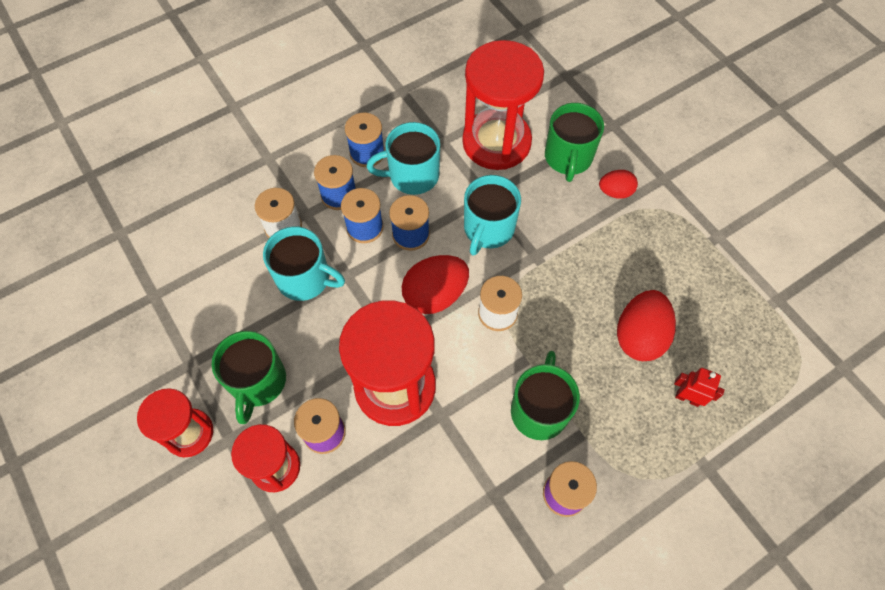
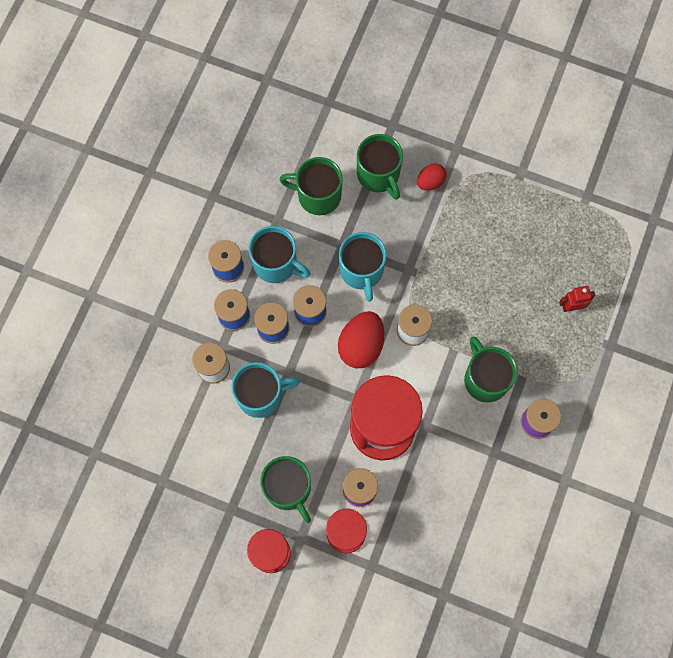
camera: 35 degrees left, 10 degrees up
(412, 175) = (276, 264): turquoise mug -> turquoise mug turned 105 degrees counterclockwise
(496, 142) = (318, 195): red hourglass -> green mug
(639, 336) = (515, 283): red egg -> none

